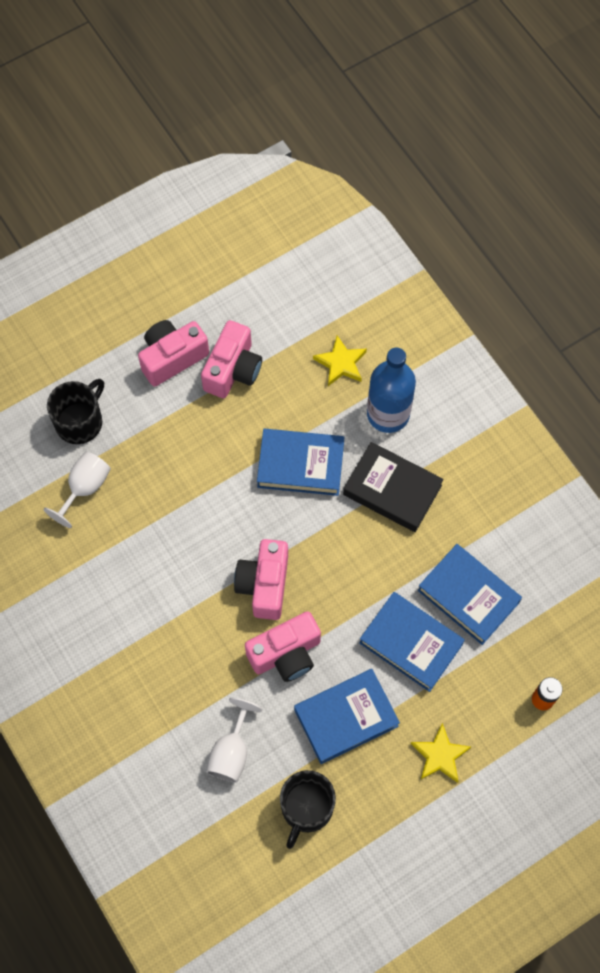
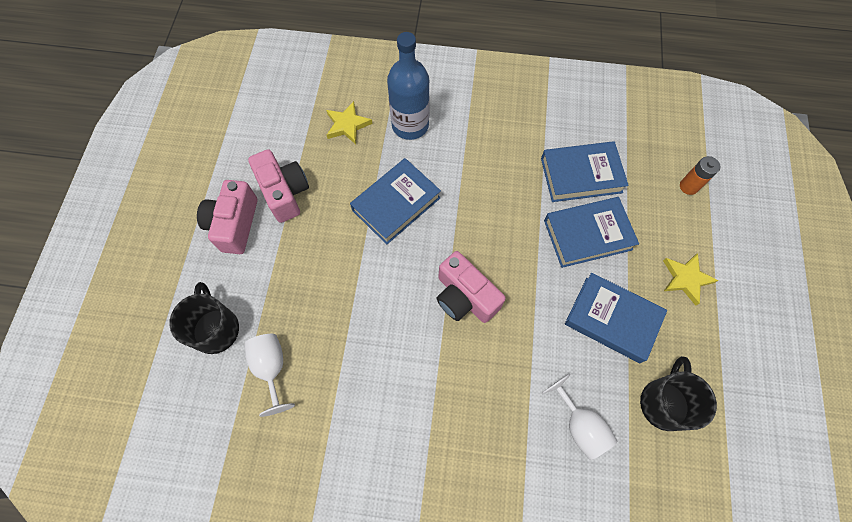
camera: 50 degrees left, 0 degrees up
(286, 654) = (530, 323): pink camera -> none
(306, 808) = (664, 403): black mug -> black mug turned 135 degrees counterclockwise
(346, 717) = (612, 319): blue book -> blue book turned 75 degrees counterclockwise
(392, 490) = (466, 163): black book -> none

